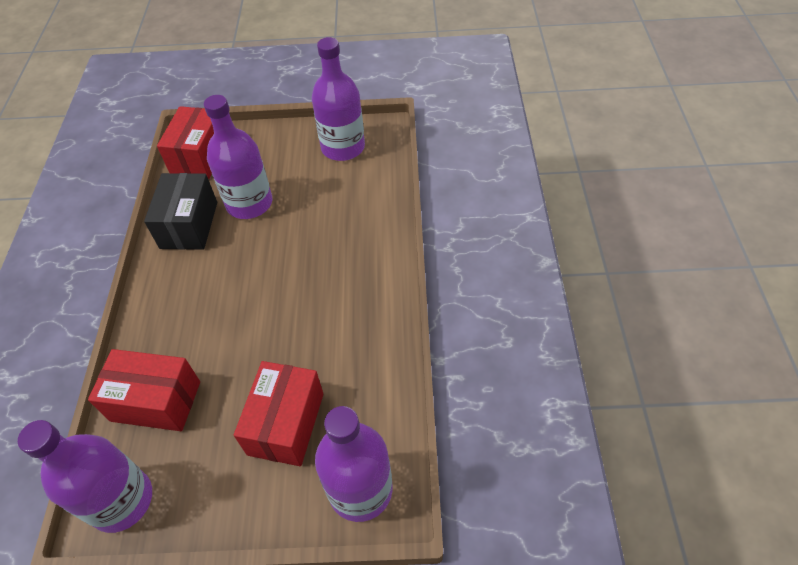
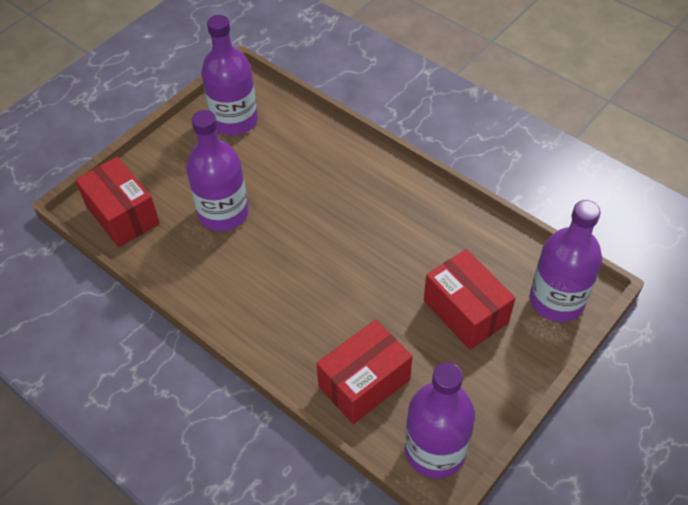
camera: 50 degrees left, 0 degrees up
(189, 225) = (198, 266): black box -> none

